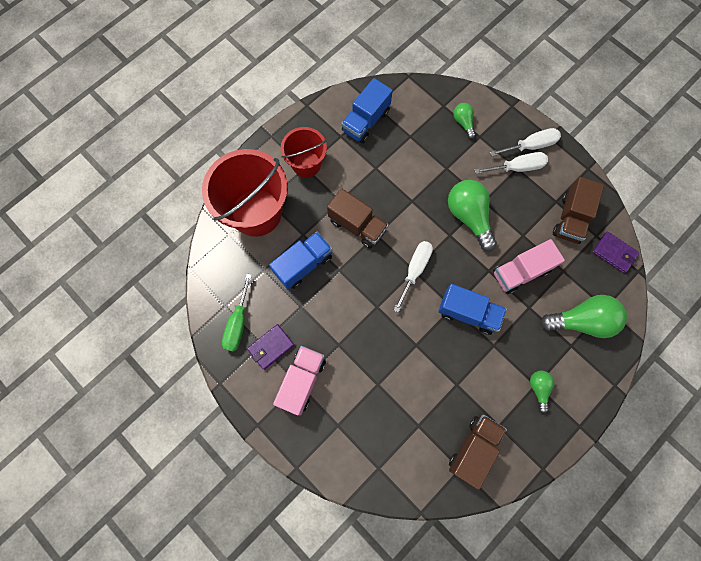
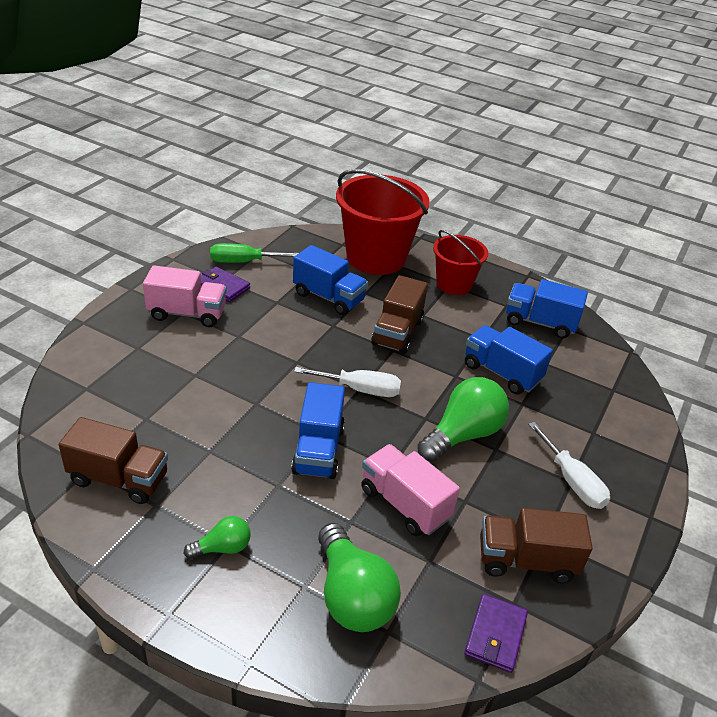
camera: 70 degrees right, 35 degrees down
(415, 169) = (501, 373): none -> blue truck
(463, 123) = (602, 412): green light bulb -> none
(531, 146) = (619, 494): white screwdriver -> none

